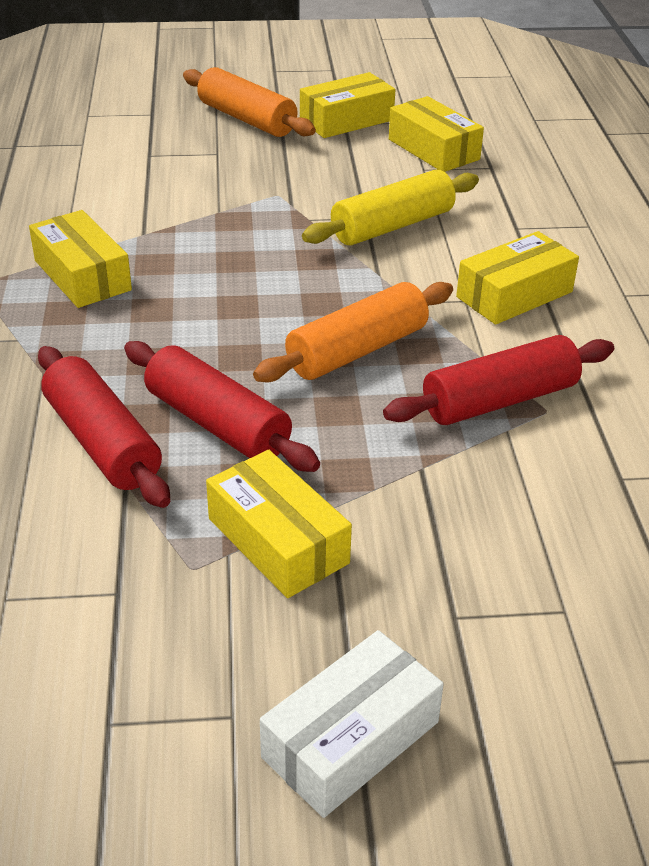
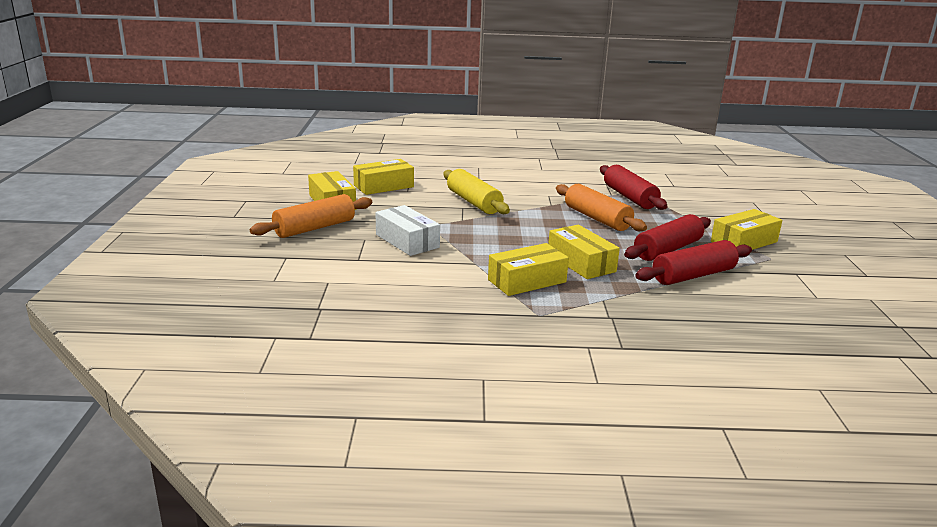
camera: 85 degrees left, 15 degrees down
(351, 739) = (839, 236): white box -> white box (407, 241)
(514, 294) = (543, 186): yellow box -> yellow box (581, 263)

